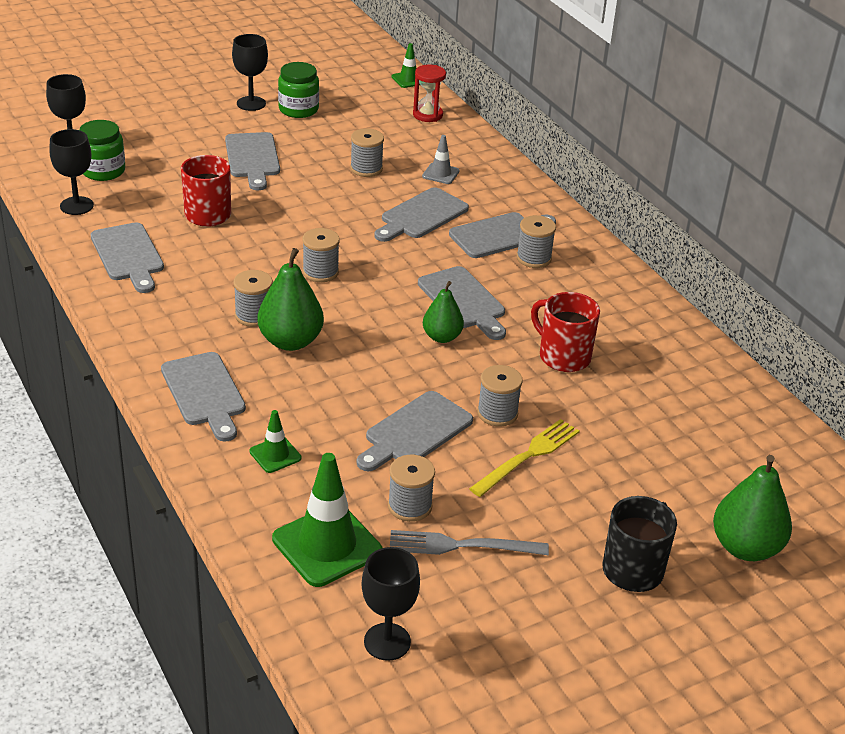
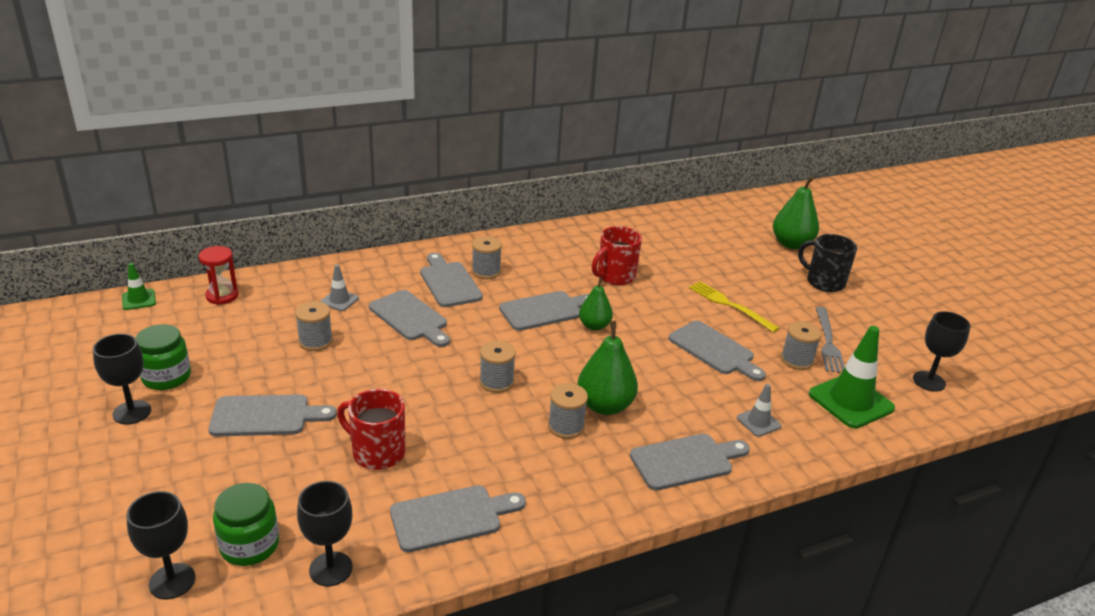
camera: 85 degrees left, 5 degrees down
(275, 455) = (758, 422): green traffic cone -> grey traffic cone
(497, 413) = (685, 312): grey spool -> none

